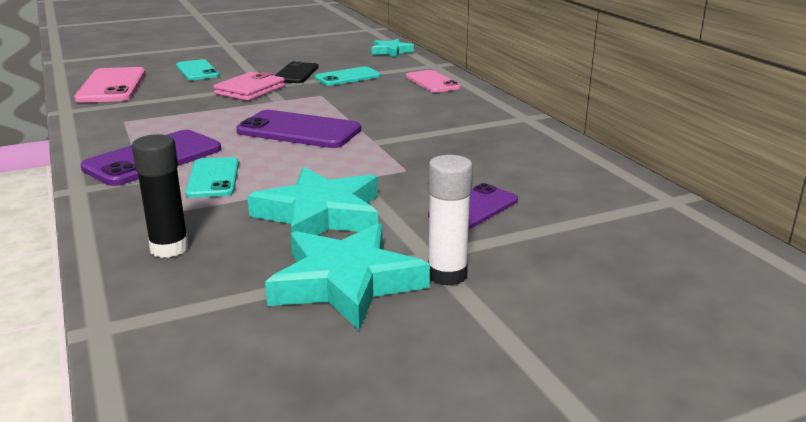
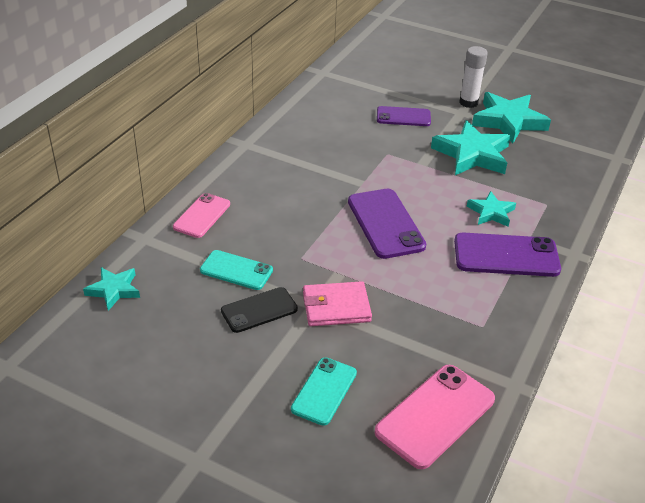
camera: 130 degrees left, 15 degrees up
(169, 248) = (560, 178): black glue stick -> none
(213, 178) = (491, 212): turquoise phone -> turquoise star

